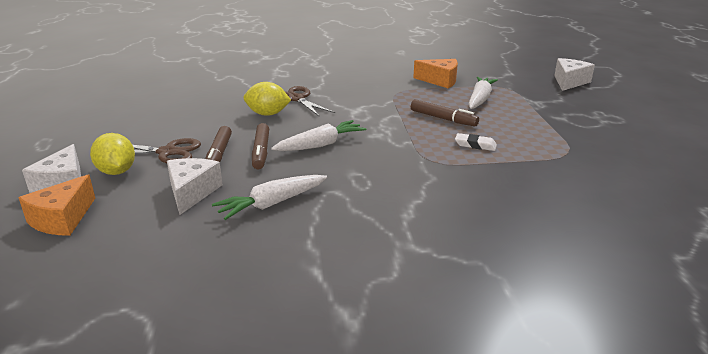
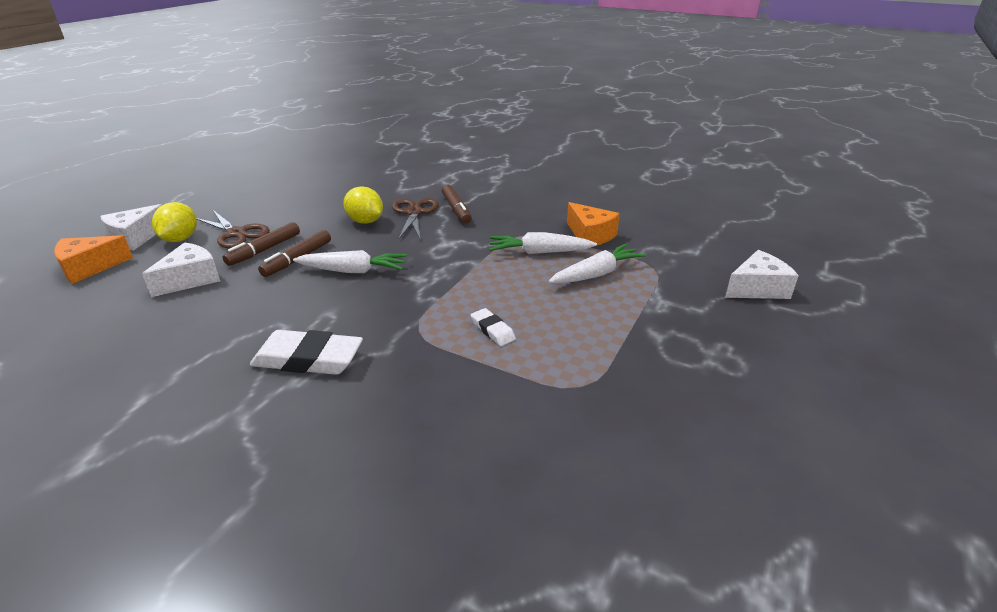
camera: 35 degrees right, 5 degrees up
(272, 204) = (220, 316): white carrot -> white carrot (539, 252)
(391, 201) = (308, 359): none -> white eraser
(443, 119) = (514, 284): brown marker -> brown marker (456, 209)

